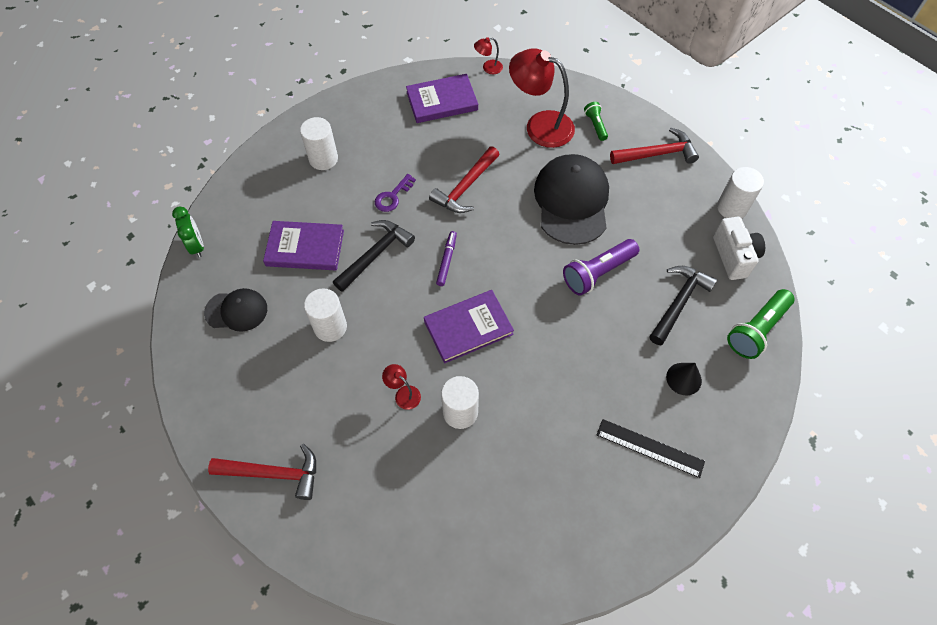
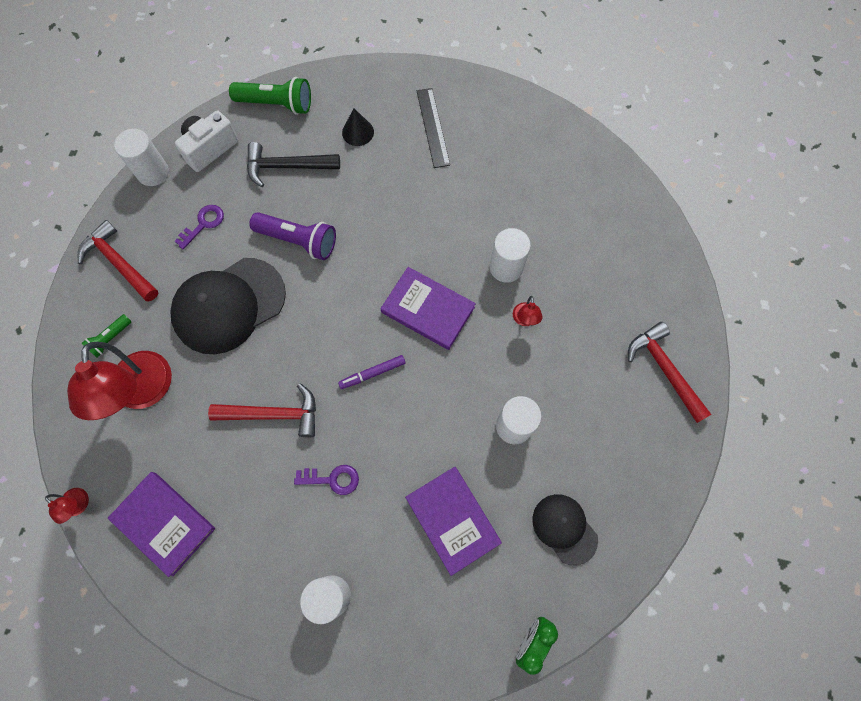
camera: 125 degrees left, 10 degrees up
(375, 255) = (412, 444): black hammer -> none
(657, 218) = (203, 224): none -> purple key

